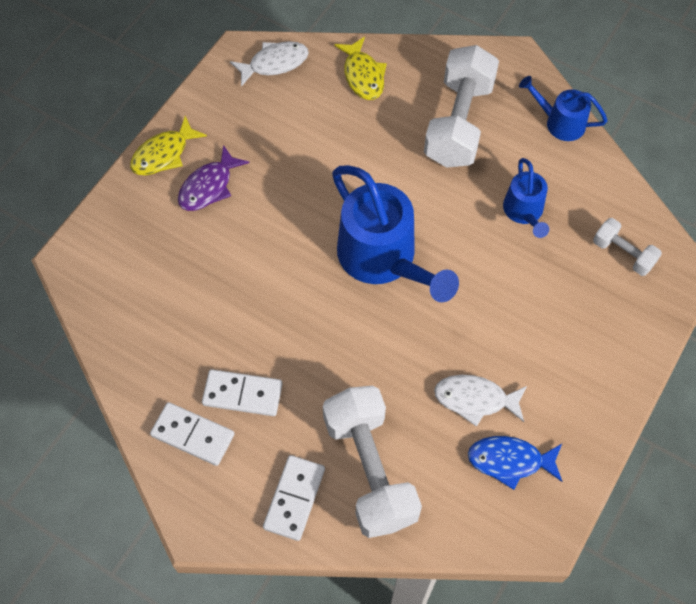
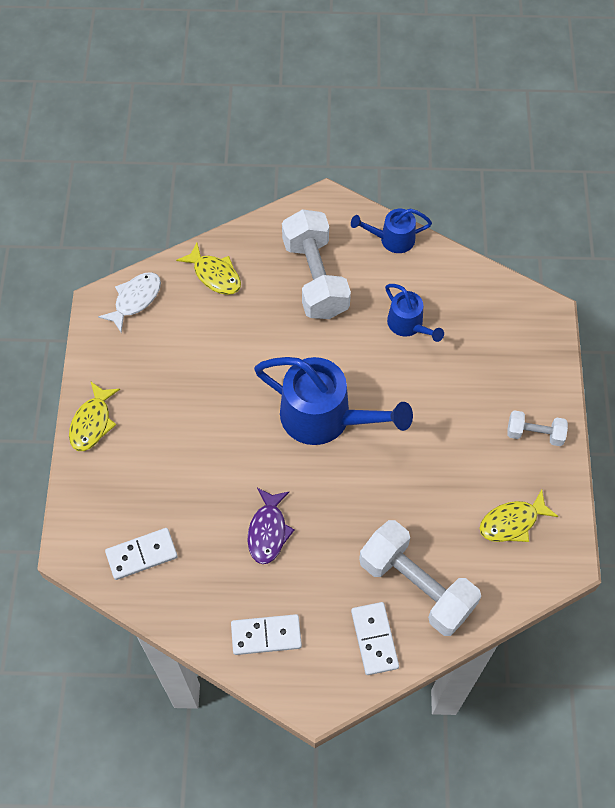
camera: 30 degrees left, 0 degrees up
(209, 186) = (148, 430): purple fish -> purple fish (268, 531)
(242, 394) = (284, 582): white domino -> white domino (141, 554)
(475, 399) = (460, 490): white fish -> none
(510, 461) = (512, 522): blue fish -> yellow fish
(623, 254) = (499, 321): white dumbbell -> white dumbbell (534, 434)

